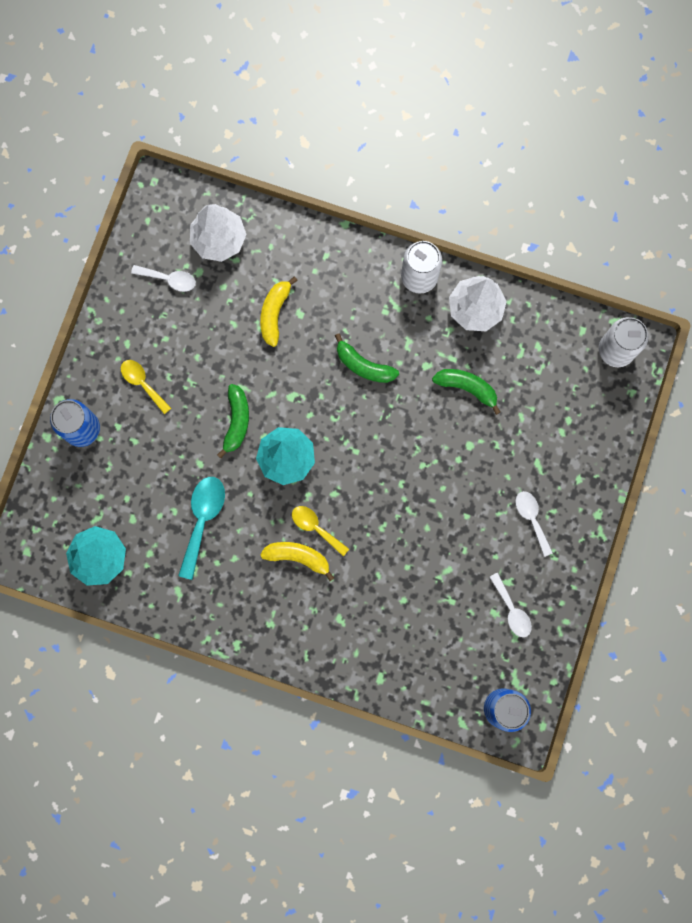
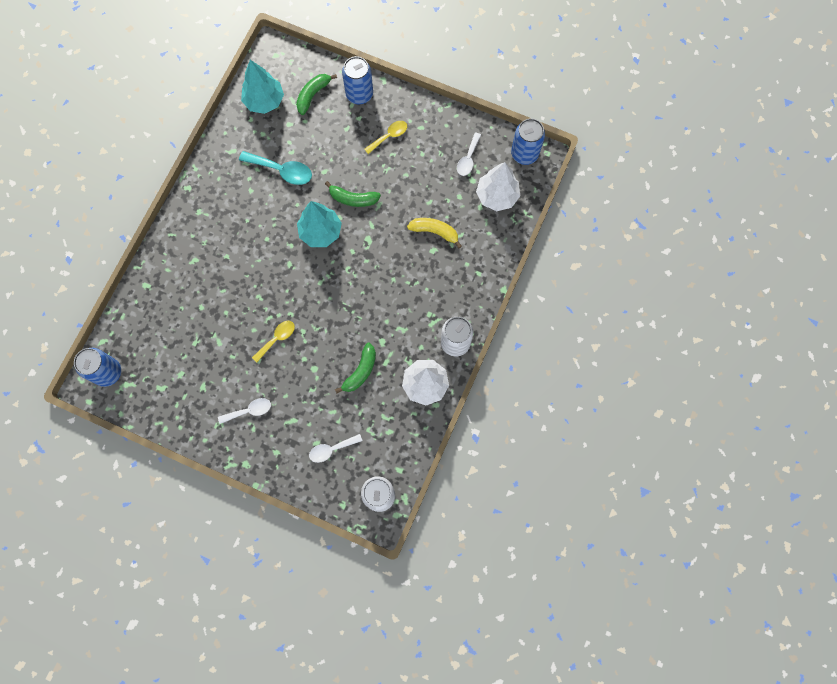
camera: 95 degrees right, 5 degrees down
(157, 209) = (524, 154): none -> blue can
(298, 557) = (245, 234): yellow banana -> none
(315, 527) = (265, 248): yellow spoon -> yellow spoon (277, 339)
(363, 365) = (387, 294): green banana -> green banana (313, 95)
(512, 610) = (180, 387): white spoon -> white spoon (331, 449)

